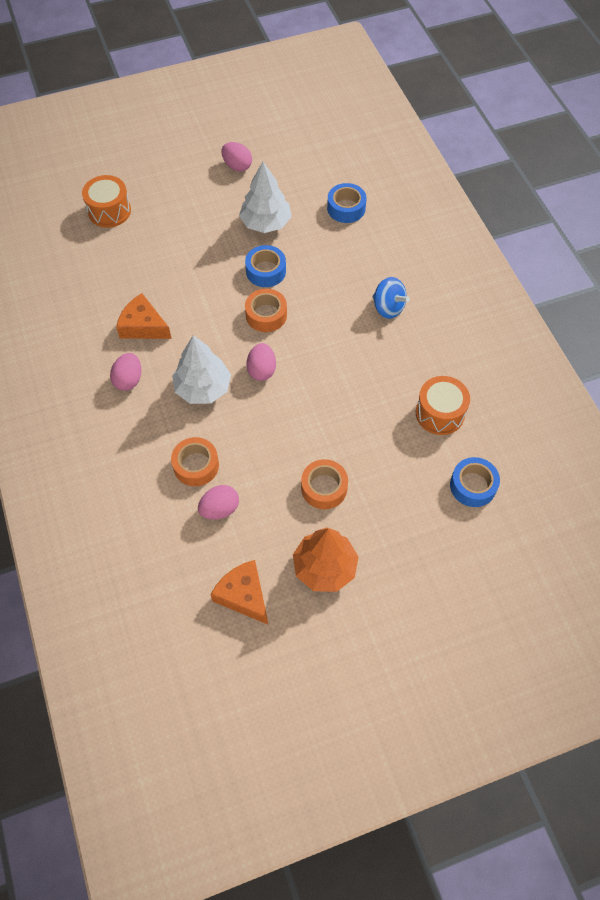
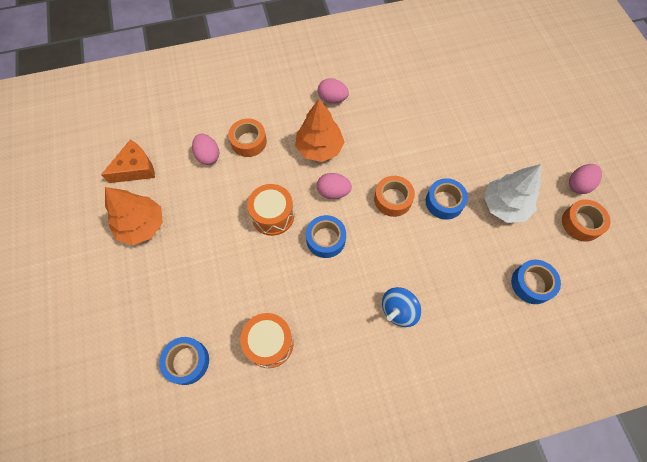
camera: 95 degrees right, 5 degrees up
(109, 211) = (508, 84): orange drum -> orange drum (273, 215)
(143, 326) = (384, 108): orange cheese -> none
(203, 388) = (319, 148): white tree -> orange tree
(320, 373) = (325, 239): none -> blue tape
(324, 488) = (211, 231): orange tape -> orange tape (581, 223)

